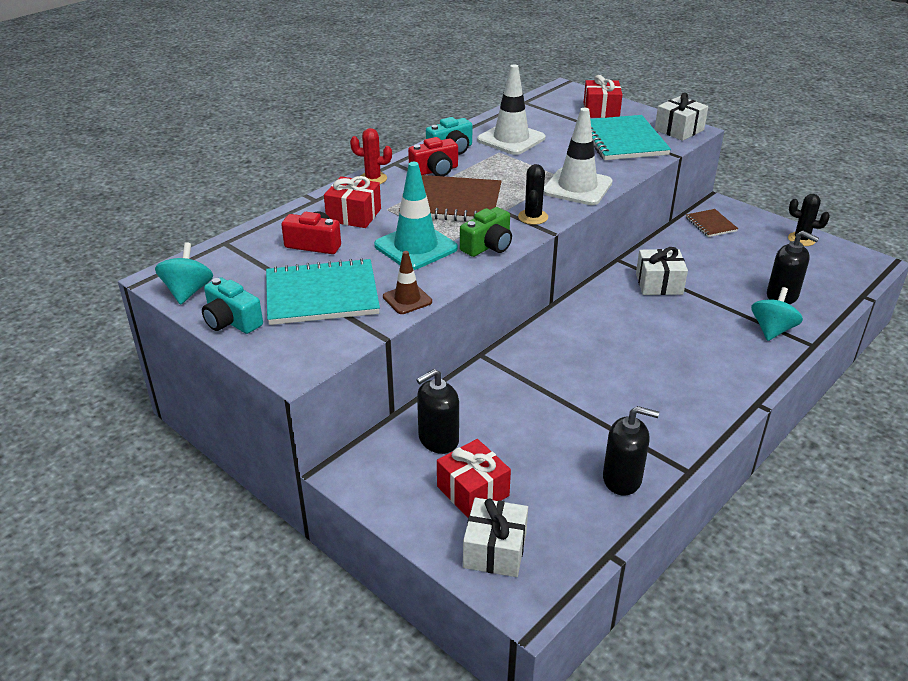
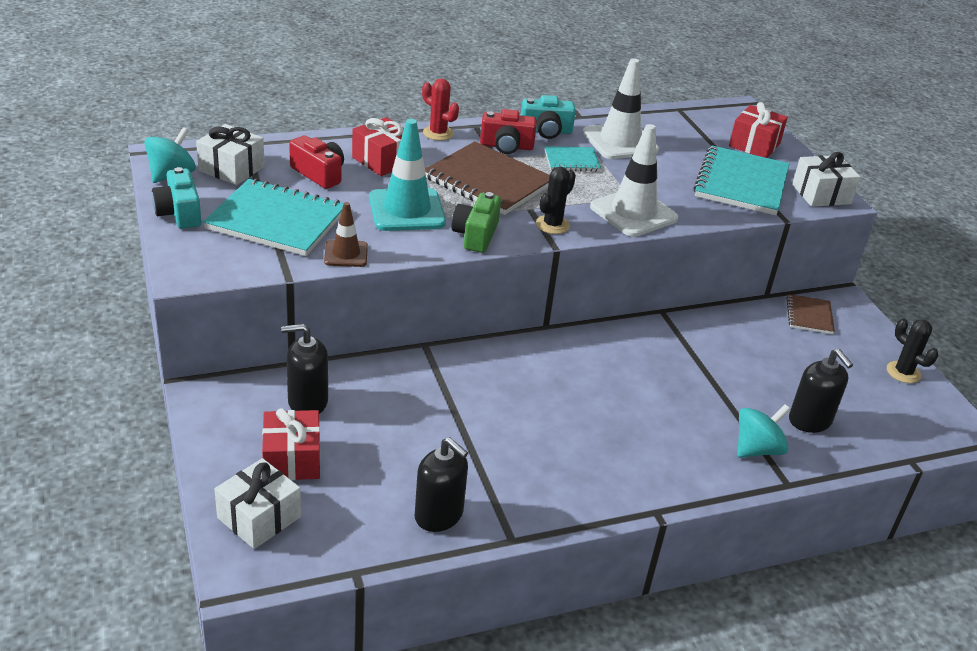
camera: 25 degrees right, 0 degrees up
(488, 246) = (476, 235): green camera -> green camera turned 120 degrees clockwise
(493, 165) = (571, 161): none -> turquoise notebook
(659, 284) = (680, 352): white gift -> white gift (231, 169)

